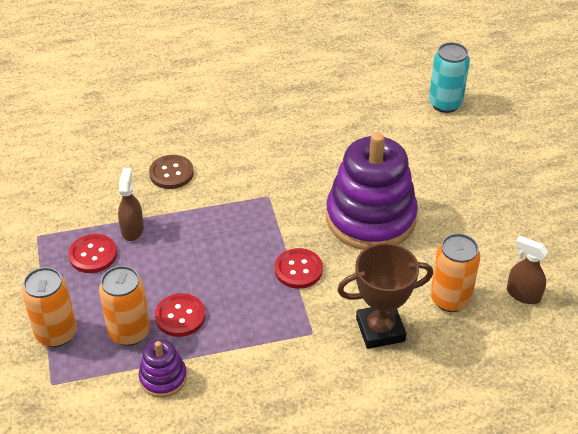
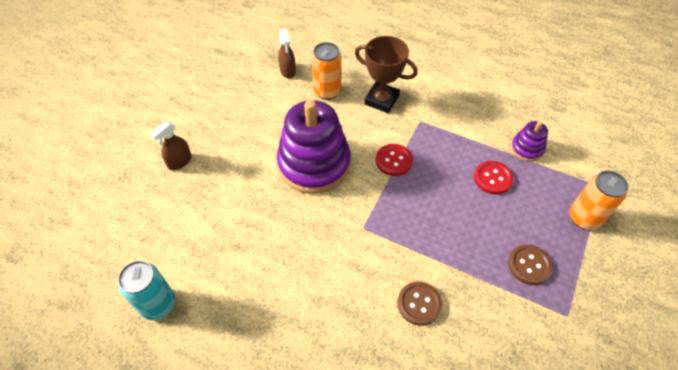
camera: 140 degrees left, 10 degrees up
(93, 255) = (529, 265): red button -> brown button
(129, 332) = (532, 188): orange can -> none
(132, 229) = (485, 268): brown spray bottle -> brown spray bottle (179, 161)
(445, 104) = (153, 216): turquoise can -> turquoise can (158, 304)

